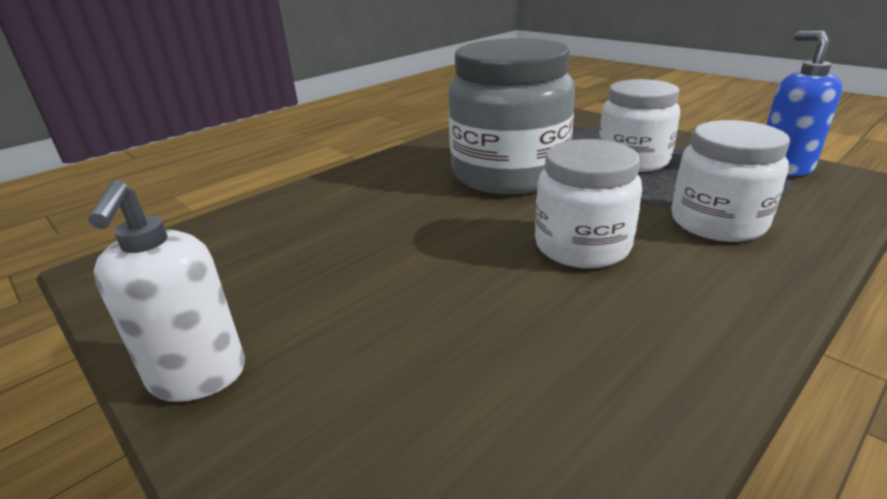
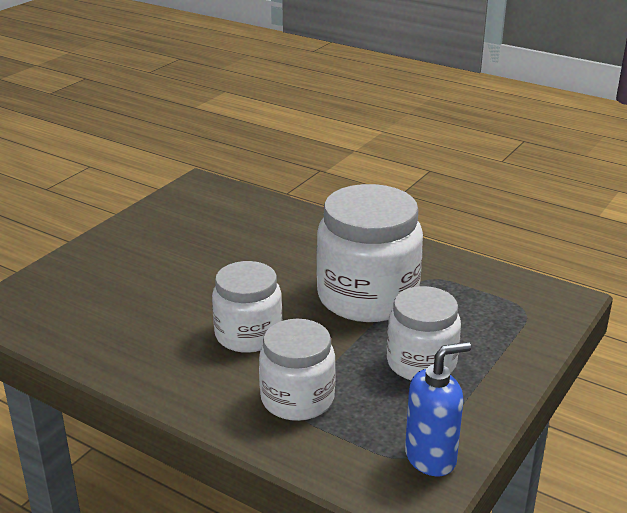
camera: 75 degrees right, 0 degrees up
(198, 377) = (116, 236): white soap dispenser -> none
(509, 173) = (367, 297): grey jar -> white jar

